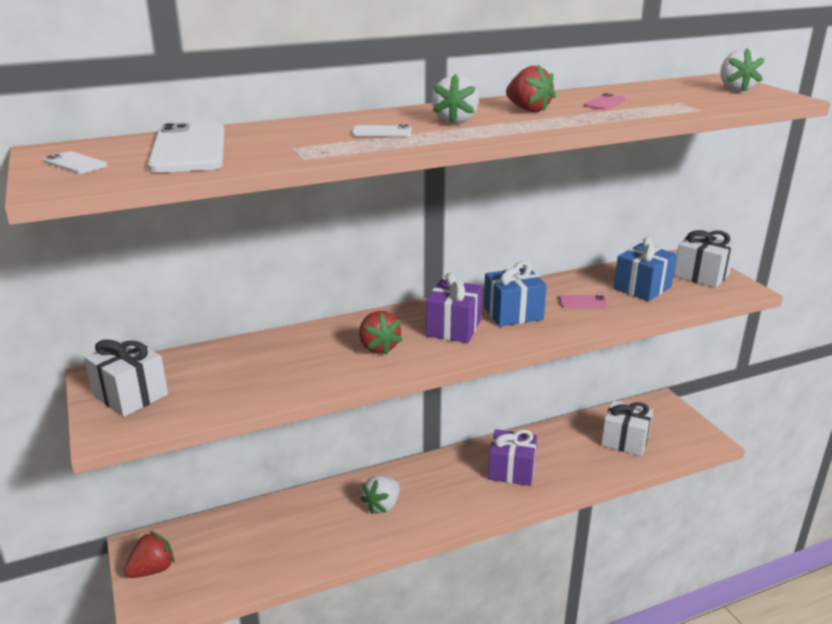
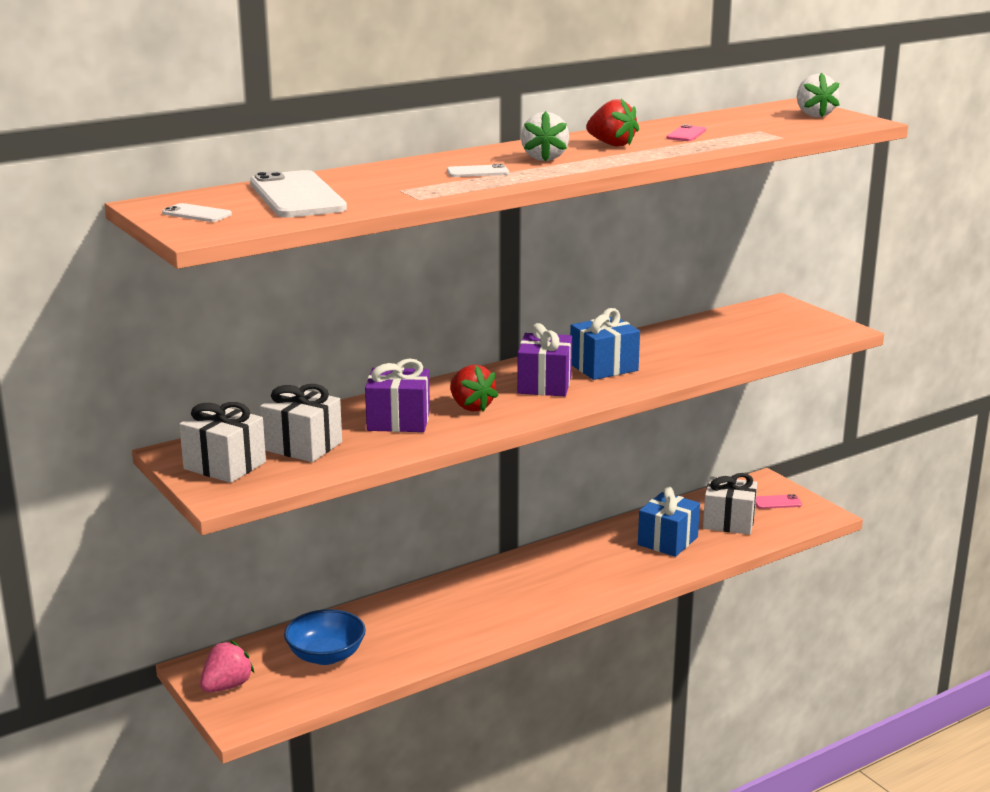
camera: 10 degrees left, 5 degrees down
(152, 570) = (227, 686): red strawberry -> pink strawberry
(245, 546) = (326, 655): none -> blue bowl
(382, 505) = (469, 605): white strawberry -> none
(511, 471) = (607, 561): purple gift -> purple gift (398, 421)
(583, 302) = (675, 352): pink phone -> pink phone (777, 502)
(642, 288) = (735, 335): blue gift -> blue gift (667, 541)
(701, 275) = (796, 320): white gift -> white gift (303, 446)

